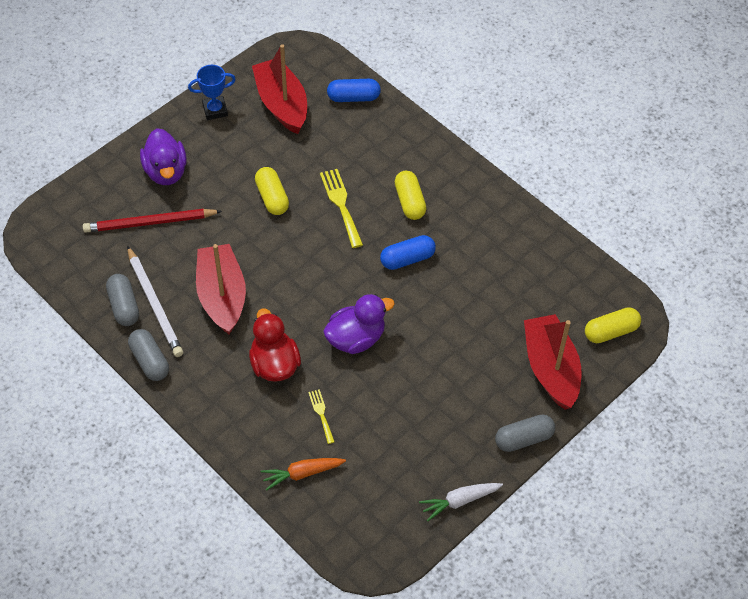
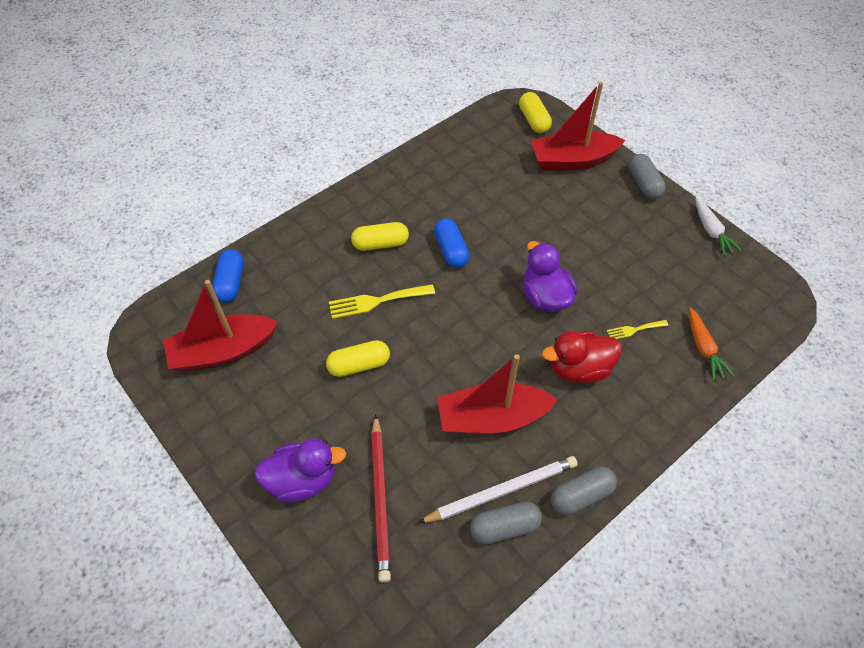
camera: 85 degrees left, 0 degrees up
(215, 110) = (215, 423): blue trophy -> none

